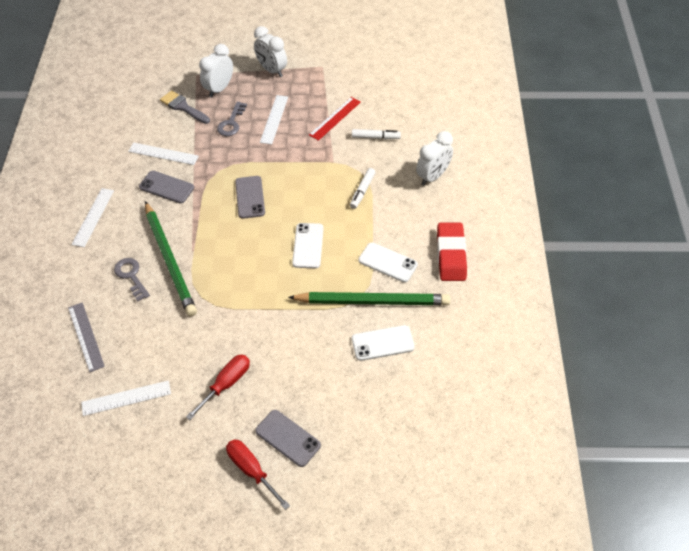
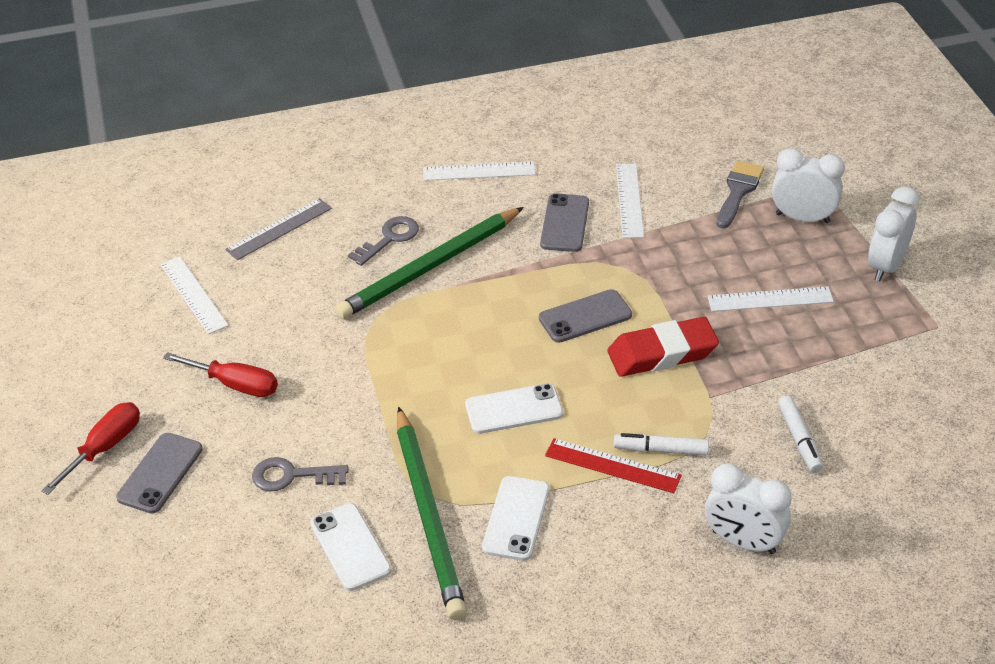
camera: 75 degrees right, 10 degrees down
(231, 122) = (734, 253): grey key -> grey key (292, 476)
(335, 118) = (816, 374): red ruler -> red ruler (612, 466)
(451, 255) = (566, 604): red eraser -> red eraser (662, 353)

